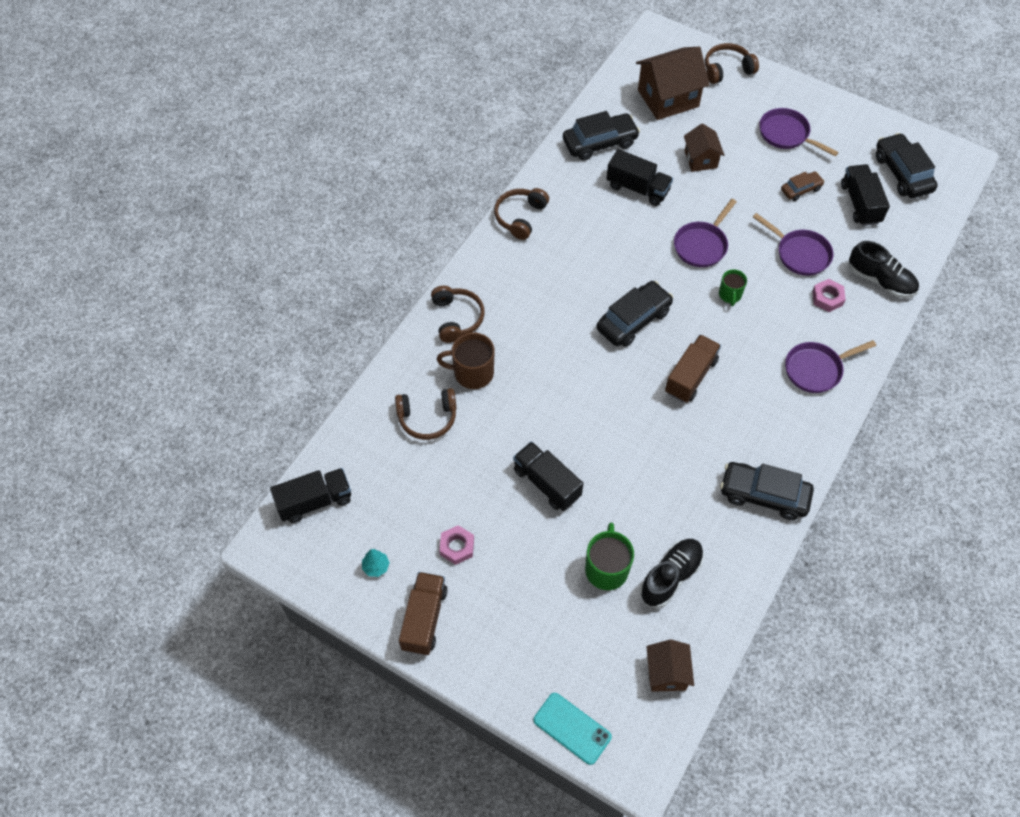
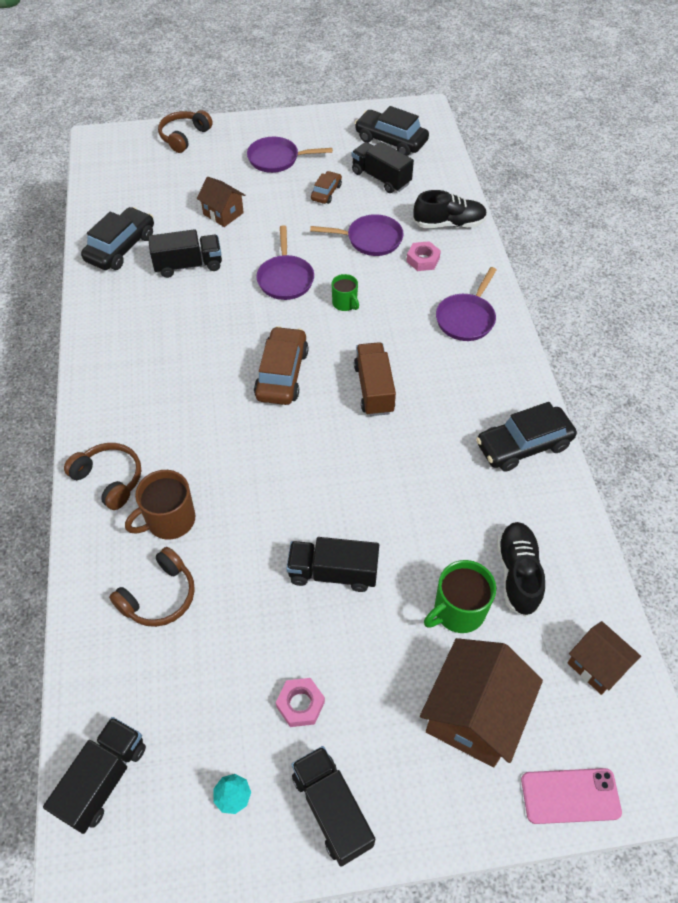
camera: 40 degrees left, 5 degrees down
(424, 619) = (332, 809): brown truck -> black truck
(520, 217) = (97, 350): brown headphones -> none
(572, 728) = (570, 796): turquoise phone -> pink phone
(606, 568) = (458, 611): green mug -> green mug turned 90 degrees counterclockwise
(633, 320) = (282, 374): black car -> brown car
(668, 98) = (152, 182): brown house -> brown house (474, 714)

